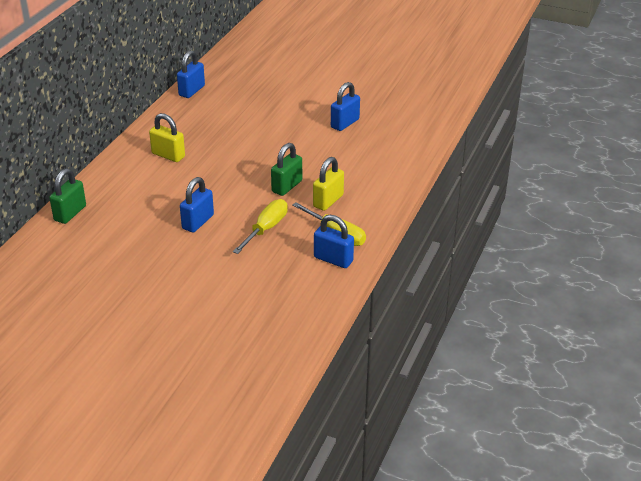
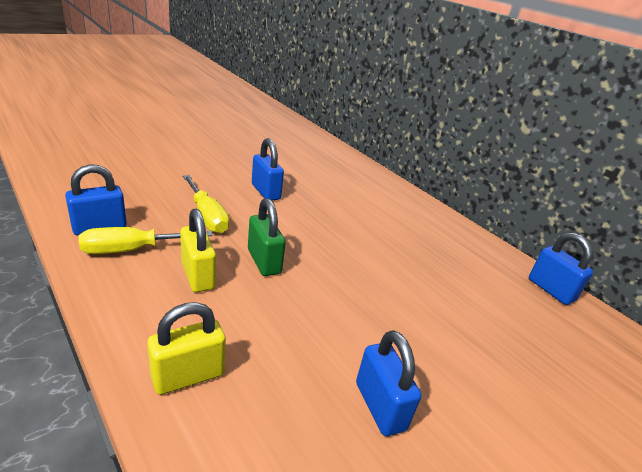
camera: 115 degrees right, 5 degrees down
(70, 213) = (341, 156): green padlock -> none
(168, 155) = (398, 220): yellow padlock -> yellow padlock (188, 376)

